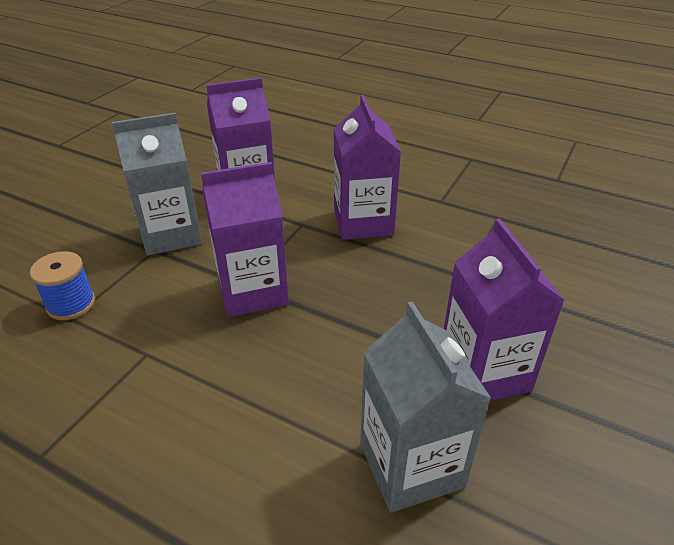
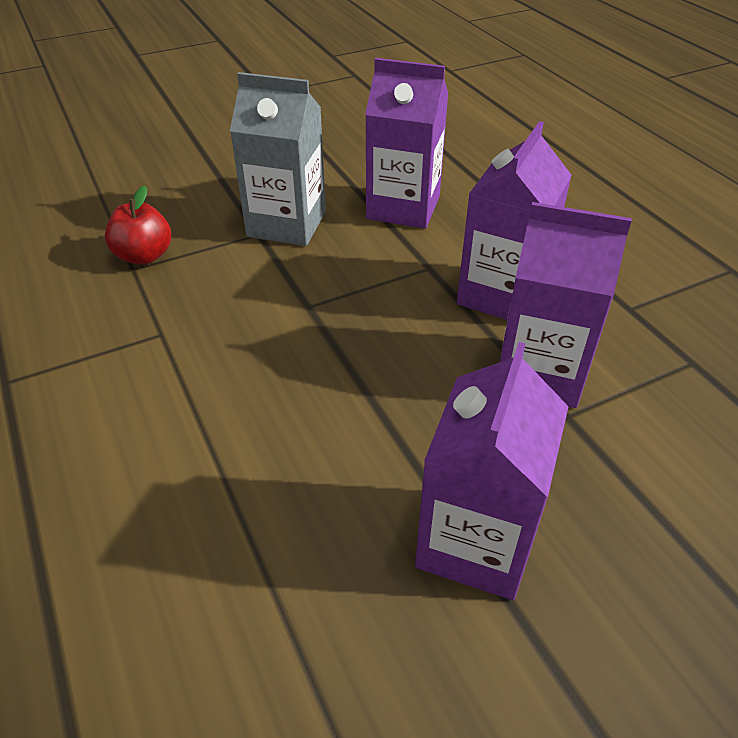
camera: 35 degrees right, 5 degrees up
(71, 304) = (144, 256): blue spool -> red apple
(252, 291) = (309, 318): purple carton -> purple carton (540, 371)
(411, 465) = (291, 591): grey carton -> none

